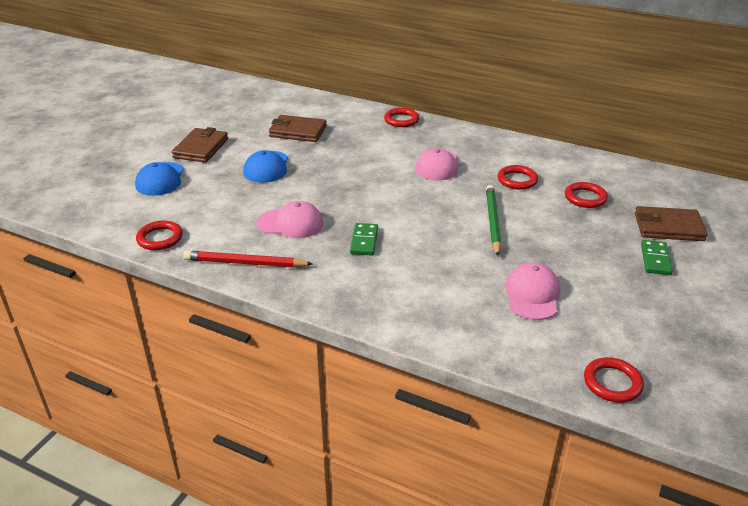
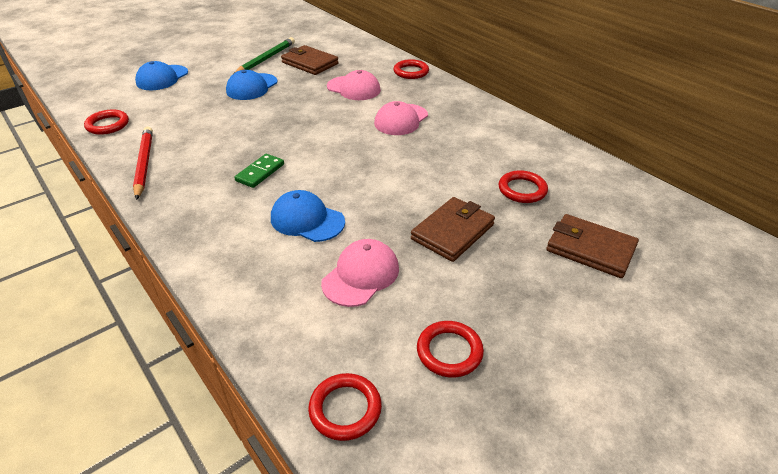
camera: 25 degrees right, 5 degrees up
(201, 148) = (219, 60): brown wallet -> brown wallet (453, 232)
(245, 263) = (144, 164): red pencil -> red pencil turned 45 degrees clockwise
(290, 223) = (217, 139): pink cap -> pink cap (354, 88)
(447, 267) = (307, 220): none -> blue cap
(492, 221) = (398, 187): green pencil -> green pencil (266, 59)
(517, 180) = (466, 153): red ring -> red ring (449, 351)
(655, 259) = (538, 281): green domino -> none

